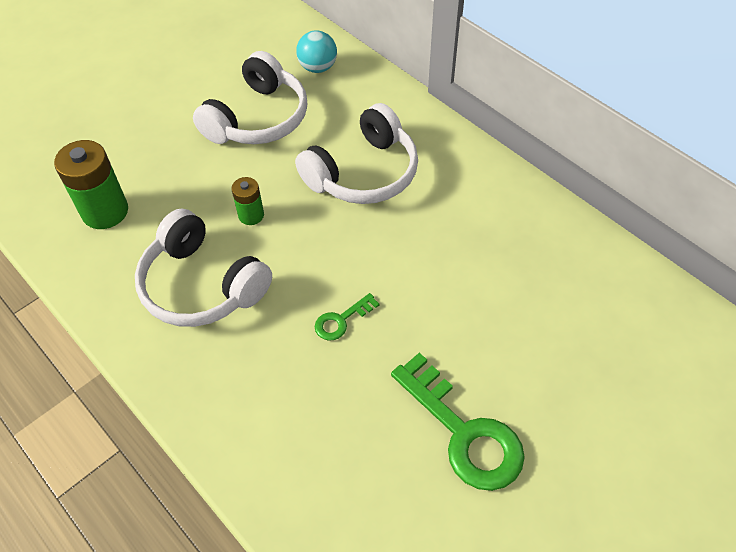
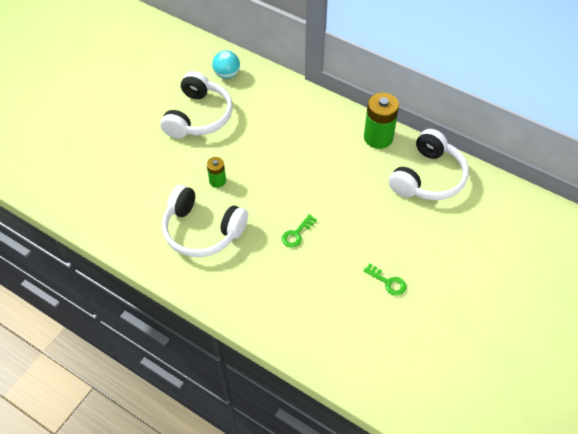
camera: 15 degrees left, 0 degrees up
(105, 211) = (120, 197): green battery -> green battery (378, 137)
(363, 173) = (280, 140): white headphones -> white headphones (428, 177)
(463, 432) = (388, 282): green key -> green key, size x0.48

